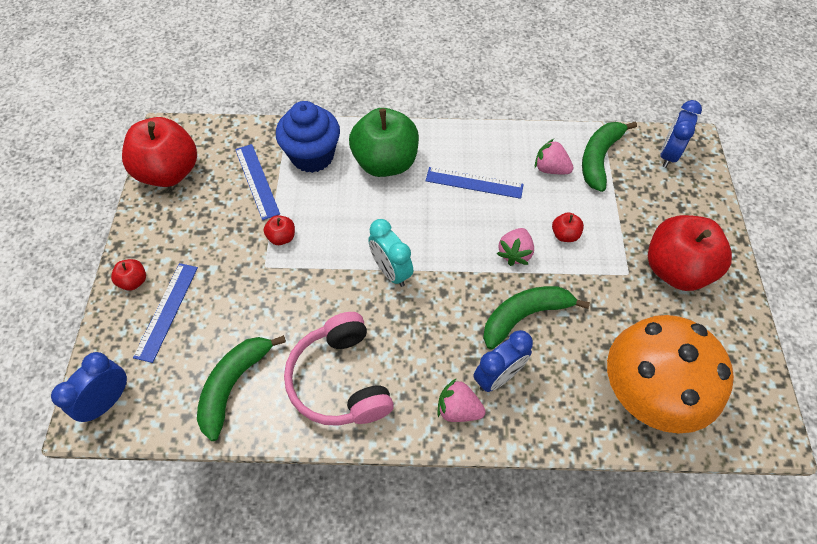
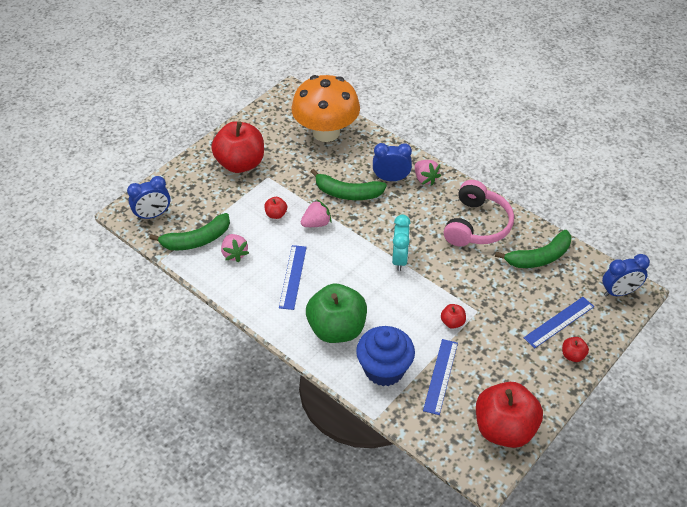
camera: 140 degrees left, 10 degrees down
(474, 183) = (293, 277): blue ruler -> blue ruler turned 45 degrees clockwise

